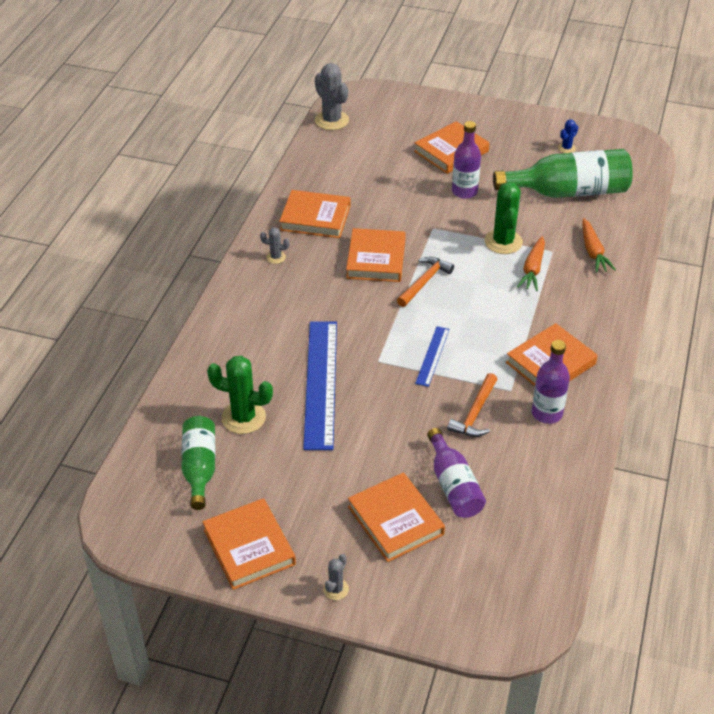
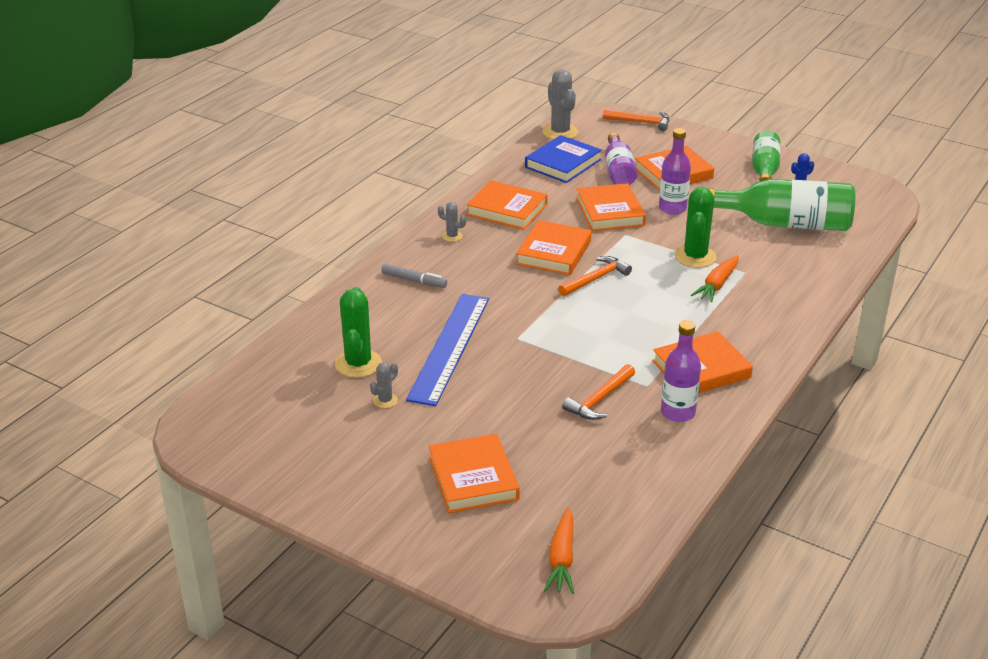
camera: 15 degrees right, 10 degrees down
(199, 468) = (295, 398): green bottle -> green bottle (764, 169)
(243, 417) = (358, 364): green cactus -> green cactus turned 60 degrees clockwise
(249, 547) = (313, 474): orange book -> orange book (610, 212)
(259, 314) = (414, 281): none -> grey marker
(336, 589) = (384, 527): grey cactus -> grey cactus (385, 400)
(347, 156) = (563, 163): none -> blue book
(402, 98) = (641, 122): none -> orange hammer
(432, 356) = (576, 343): blue ruler -> none
(453, 485) = (548, 459): purple bottle -> purple bottle (618, 171)
(593, 252) = (790, 279): orange carrot -> orange carrot (562, 559)

